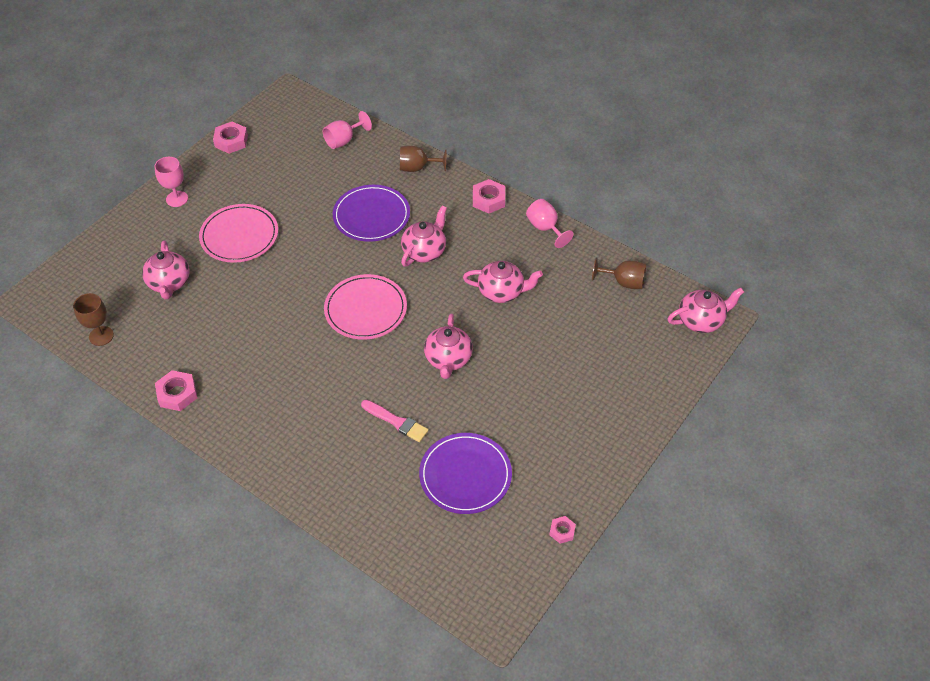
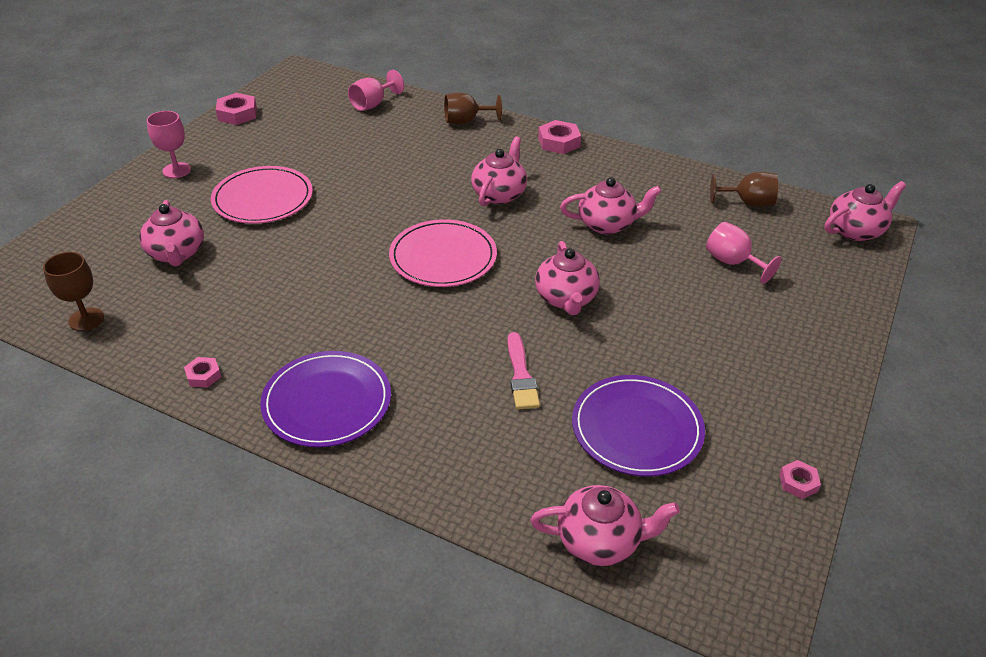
camera: 10 degrees left, 10 degrees down
(177, 394) = (203, 375): pink nut -> pink nut, size x0.59
(371, 216) = (424, 167): purple plate -> purple plate (327, 402)
(396, 422) = (521, 375): pink brush -> pink brush turned 60 degrees clockwise
(414, 554) = (600, 541): none -> pink teapot
(545, 228) = (634, 162): pink goblet -> pink goblet (732, 262)

